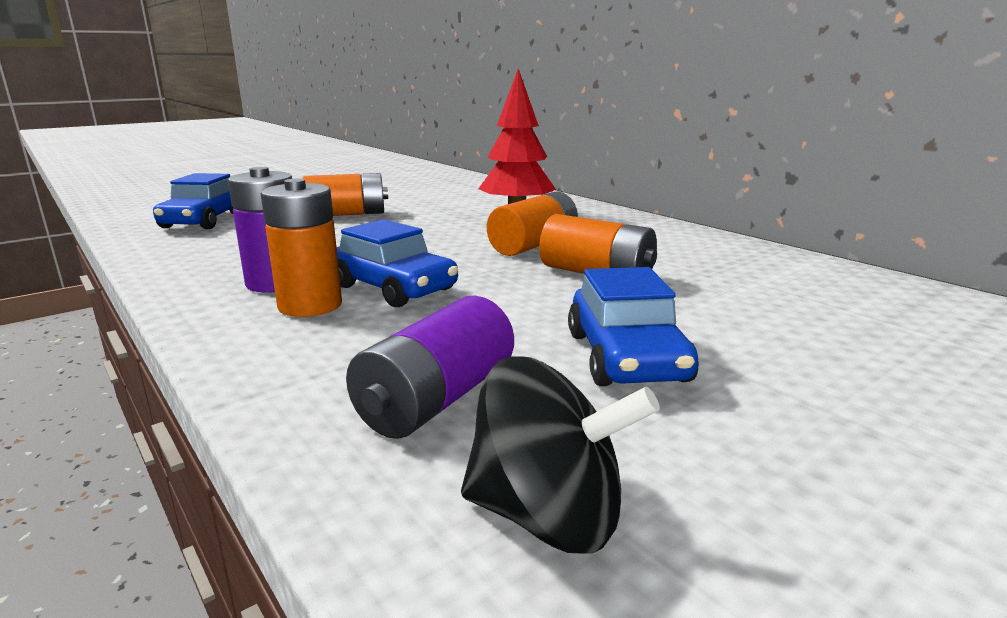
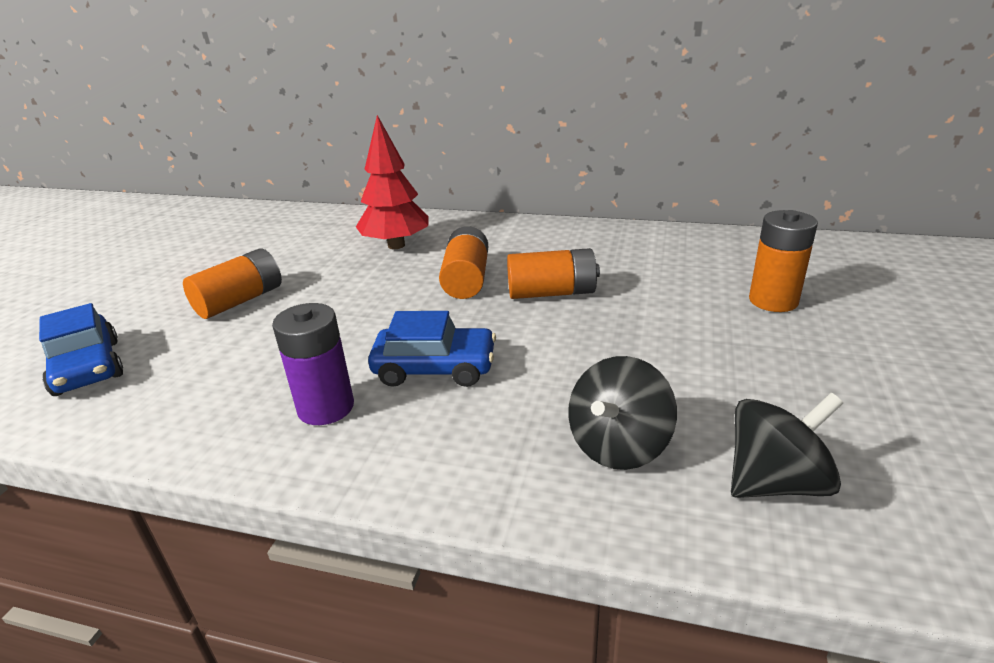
camera: 35 degrees left, 10 degrees up
(310, 305) = (400, 415): orange battery -> orange battery (773, 301)
(437, 399) = (618, 445): purple battery -> black spinning top
(626, 357) = (666, 358): blue car -> none

